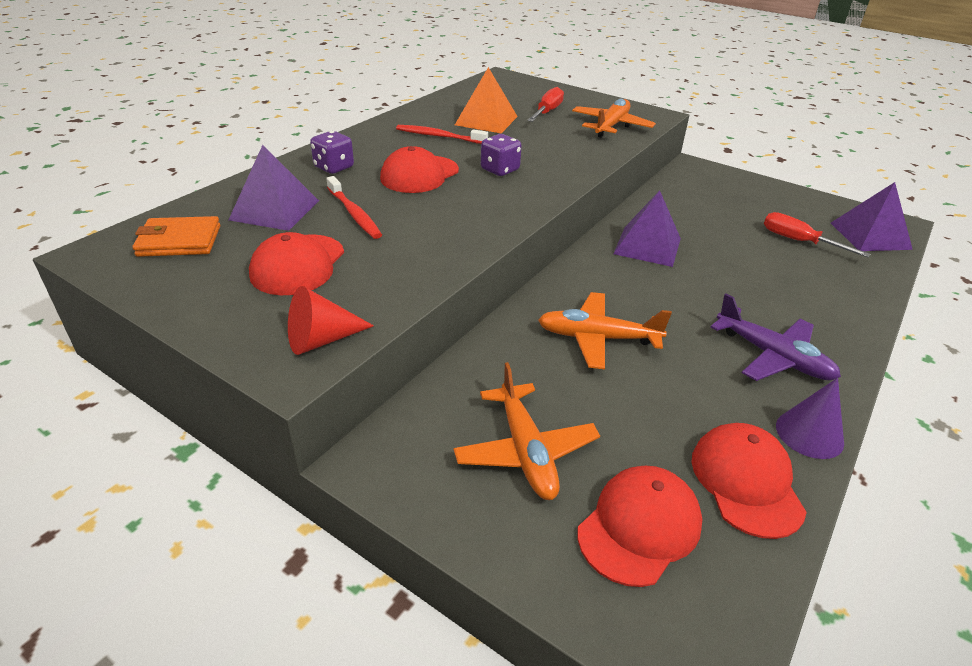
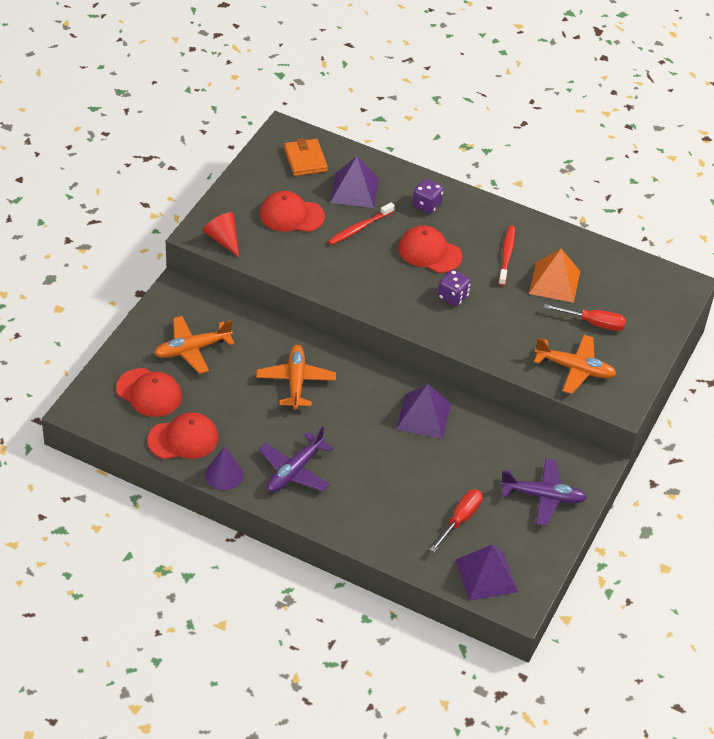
camera: 80 degrees right, 10 degrees up
(745, 194) = (543, 496): none -> purple plane

